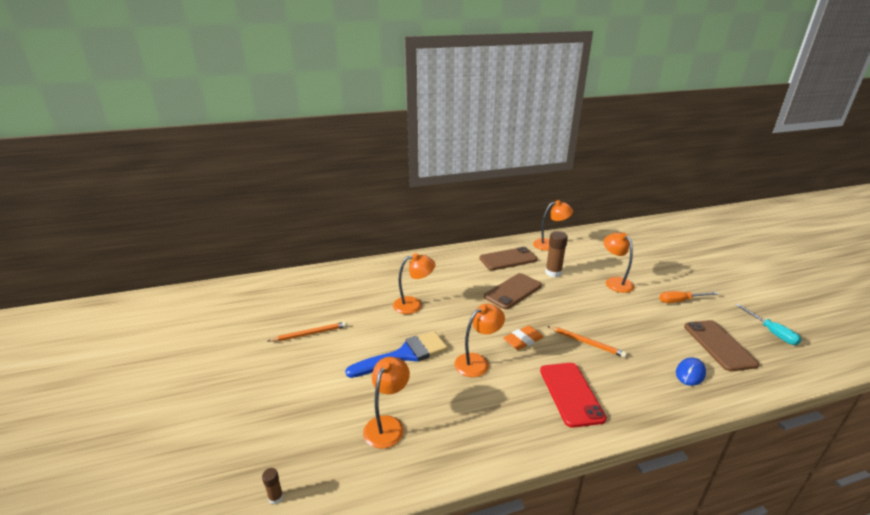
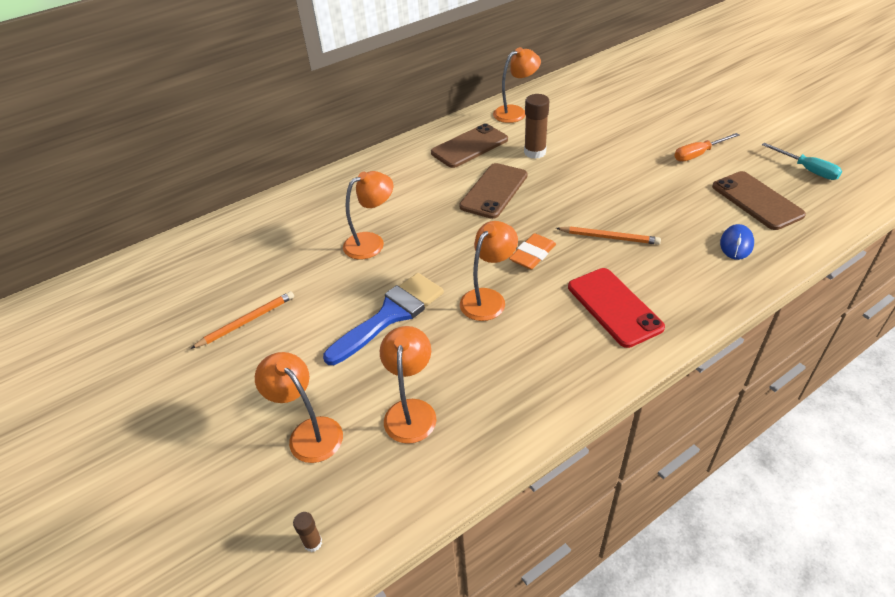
camera: 15 degrees left, 15 degrees up
(615, 282) = (614, 147): orange lamp -> orange lamp (309, 432)

